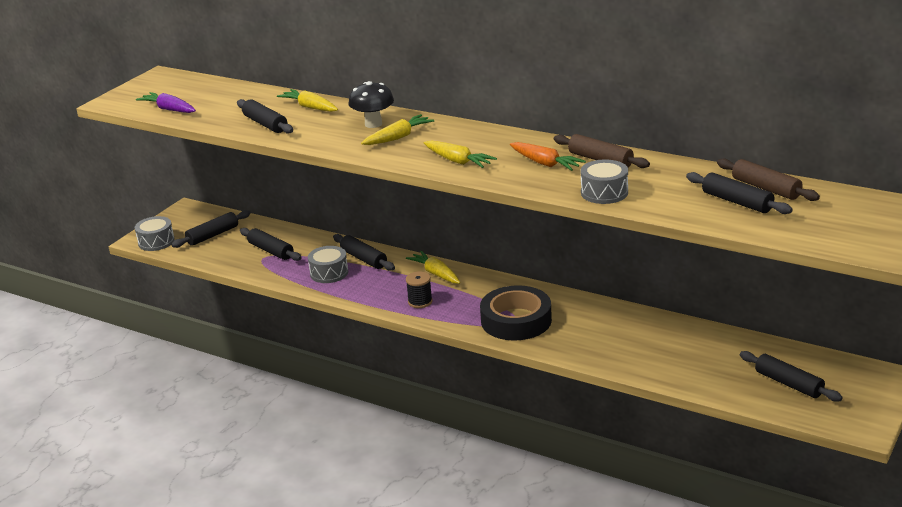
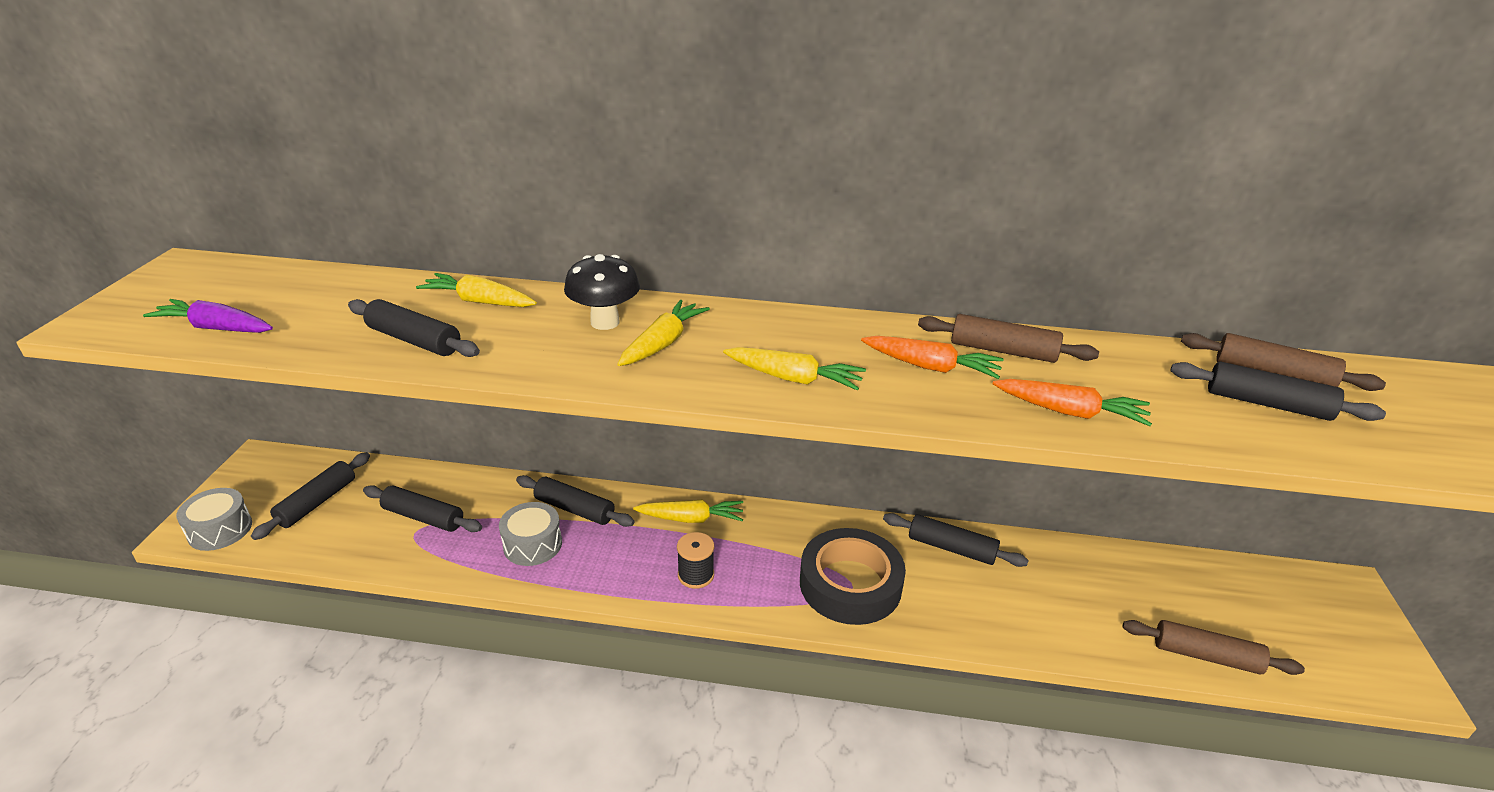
camera: 25 degrees left, 5 degrees up
(435, 273) = (691, 518): yellow carrot -> yellow carrot turned 150 degrees clockwise
(604, 192) = (1070, 412): grey drum -> orange carrot
(729, 390) = (1206, 656): none -> brown rolling pin
(788, 383) = (1261, 626): black rolling pin -> black rolling pin (951, 548)

